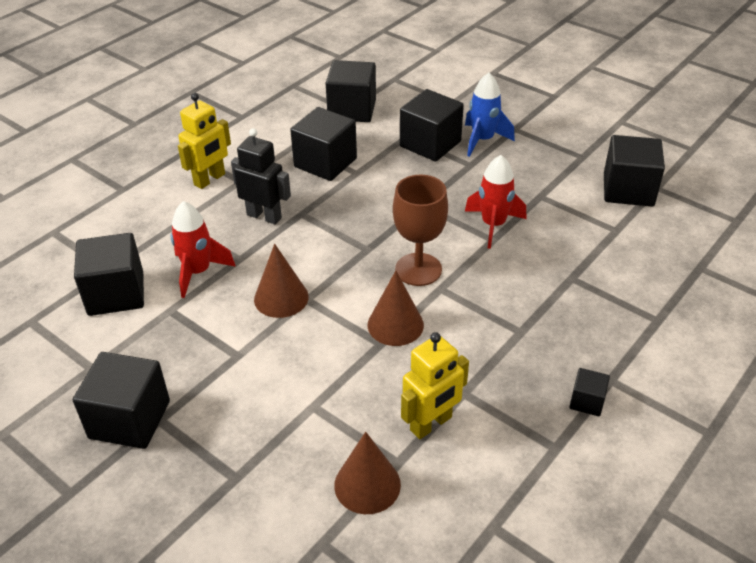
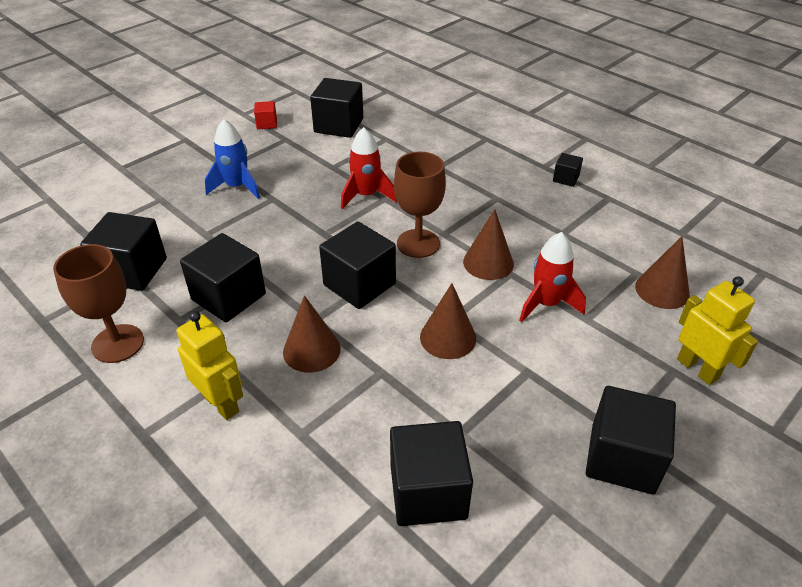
camera: 85 degrees left, 0 degrees up
(198, 272) = (399, 409): red rocket -> red rocket (546, 304)
(264, 216) = (311, 350): black robot -> brown cone
(270, 121) = (118, 343): none -> brown goblet
(430, 144) = (228, 219): black cube -> black cube (359, 284)
(431, 424) = (597, 252): yellow robot -> yellow robot (697, 369)
(607, 139) = (267, 124): none -> red cube

